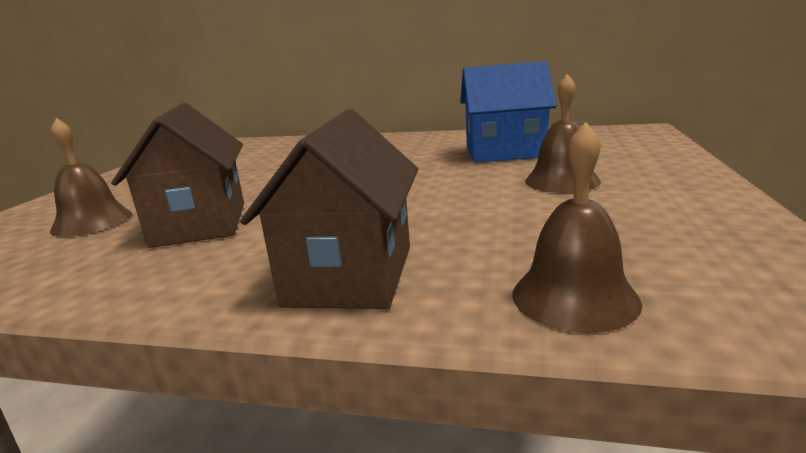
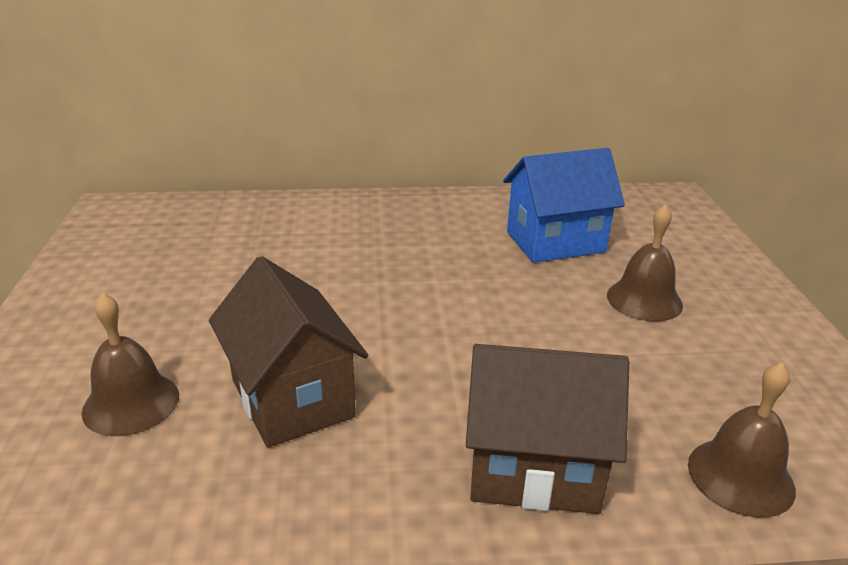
camera: 20 degrees left, 10 degrees up
(350, 275) = (534, 469): brown house -> brown house turned 75 degrees counterclockwise

